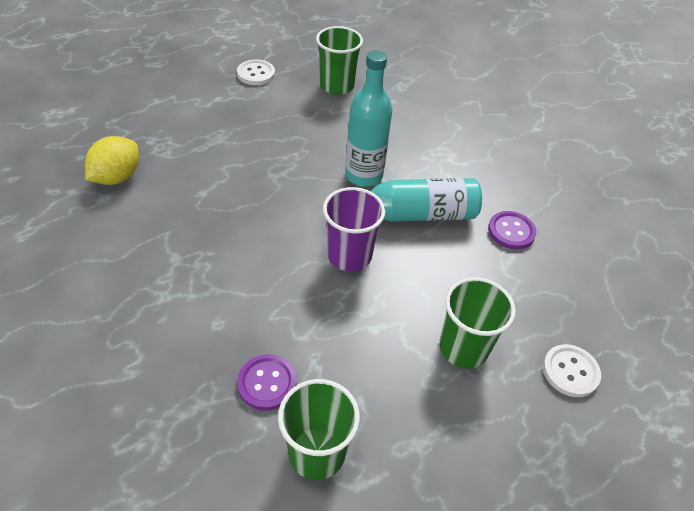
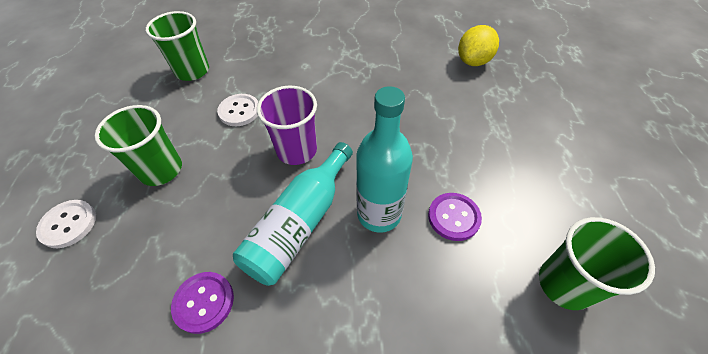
camera: 130 degrees right, 5 degrees up
(117, 177) = (473, 61): yellow lemon -> yellow lemon turned 60 degrees clockwise
(256, 74) = (614, 205): white button -> white button (239, 111)
(267, 383) = (248, 69): purple button -> purple button (453, 217)

